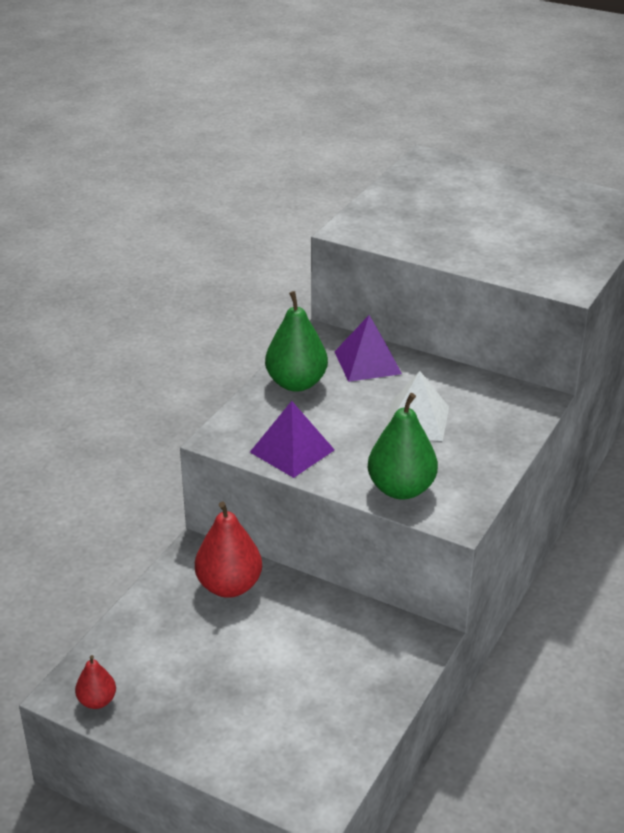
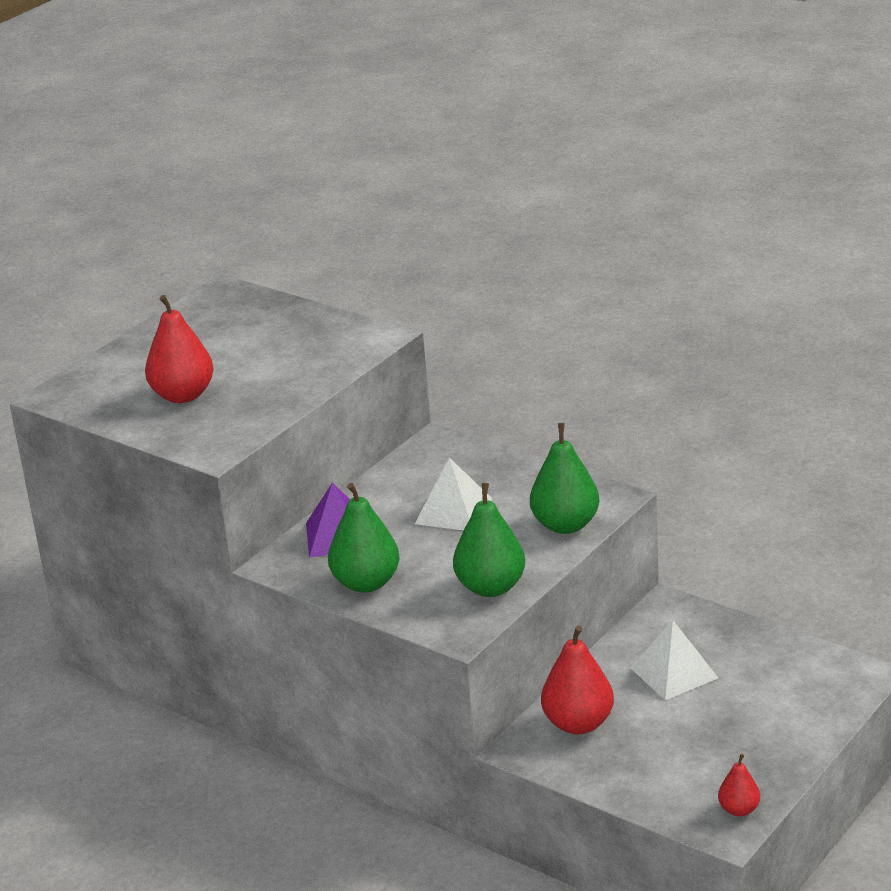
camera: 80 degrees left, 5 degrees down
(292, 450) = (491, 587): purple pyramid -> green pear
(310, 648) = (674, 672): none -> white pyramid
(438, 207) = (183, 395): none -> red pear

